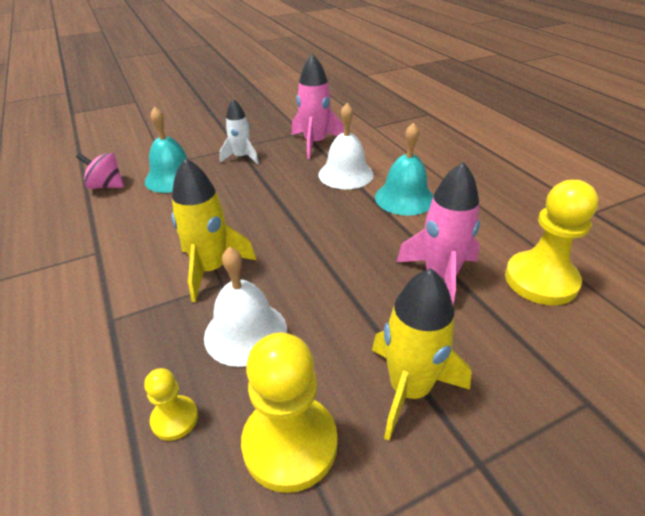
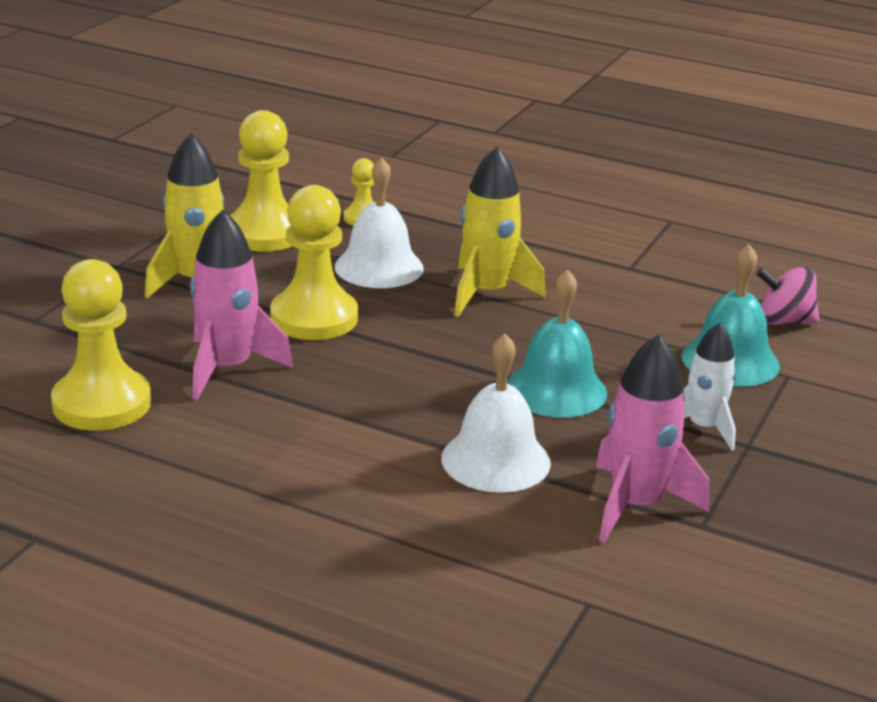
camera: 140 degrees right, 10 degrees down
(106, 186) = (784, 321): pink spinning top -> pink spinning top turned 150 degrees counterclockwise
(347, 297) = (314, 318): none -> yellow pawn
(404, 198) = (359, 452): turquoise bell -> turquoise bell (556, 389)

